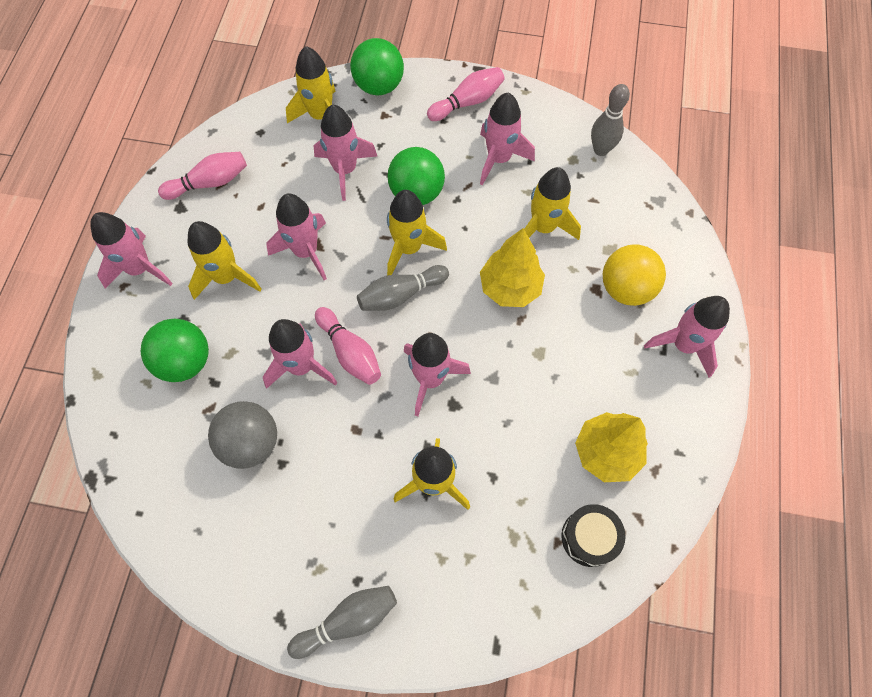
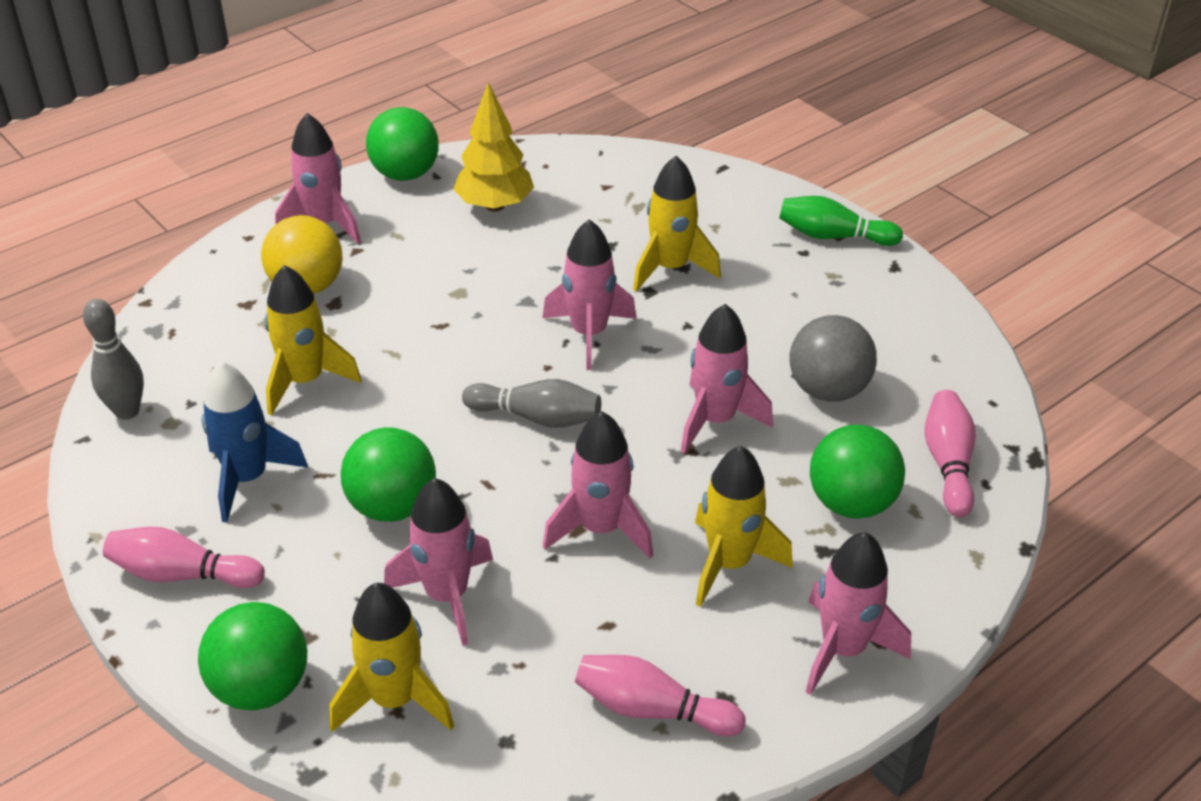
camera: 140 degrees left, 25 degrees down
(348, 620) = (833, 236): grey bowling pin -> green bowling pin
(350, 352) = (649, 401): pink bowling pin -> pink bowling pin (948, 463)
(409, 248) = (474, 454): yellow rocket -> none
(499, 159) = (248, 478): pink rocket -> blue rocket
(510, 288) = (415, 354): yellow tree -> none
(589, 537) = (577, 175): black drum -> none
(699, 436) = (405, 174): none -> green ball

